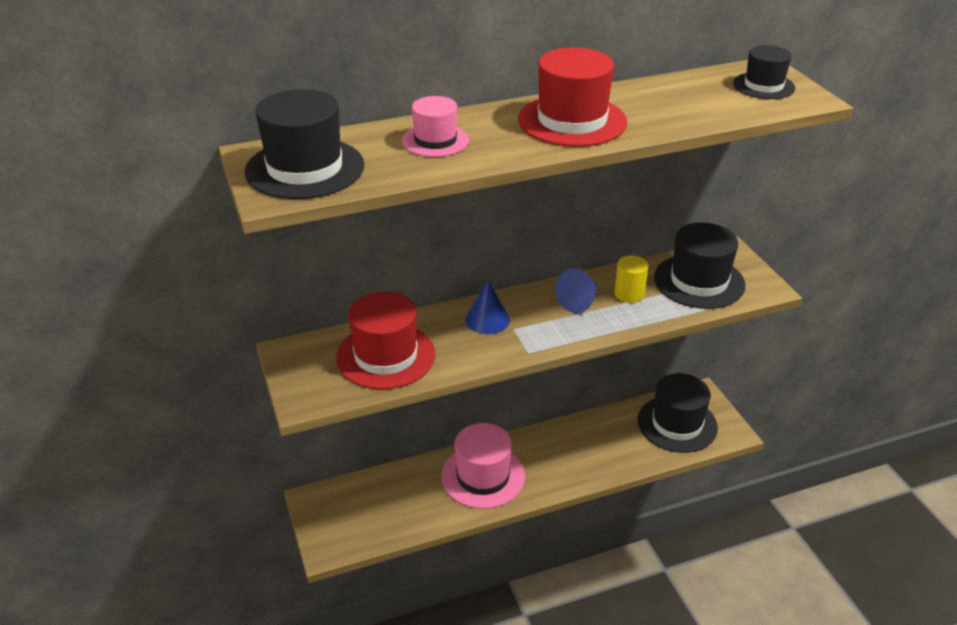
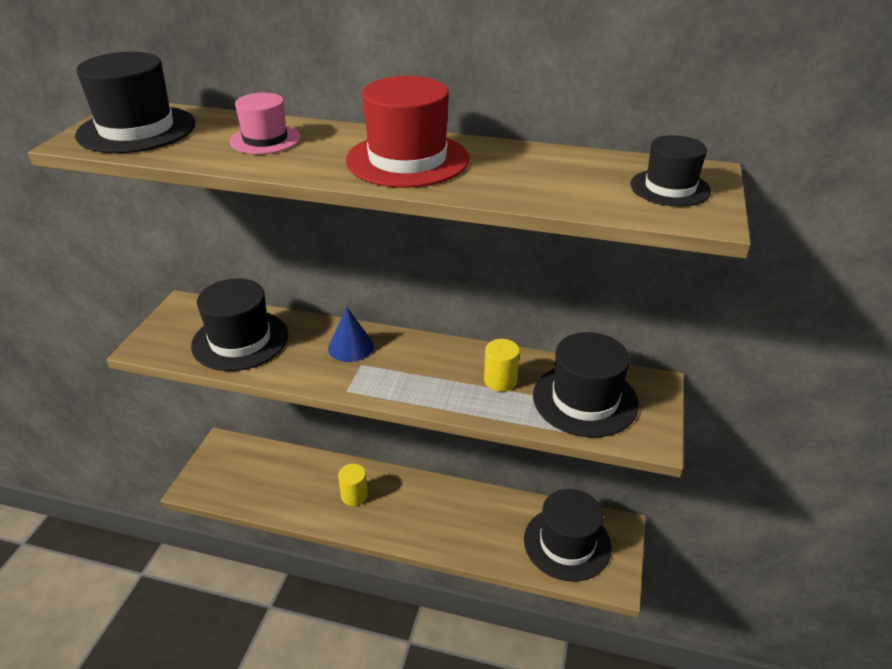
camera: 35 degrees right, 0 degrees up
(385, 356) = (240, 340): red hat -> black hat
(483, 476) = (354, 495): pink hat -> yellow cylinder
(579, 301) = (446, 366): blue cone -> none

